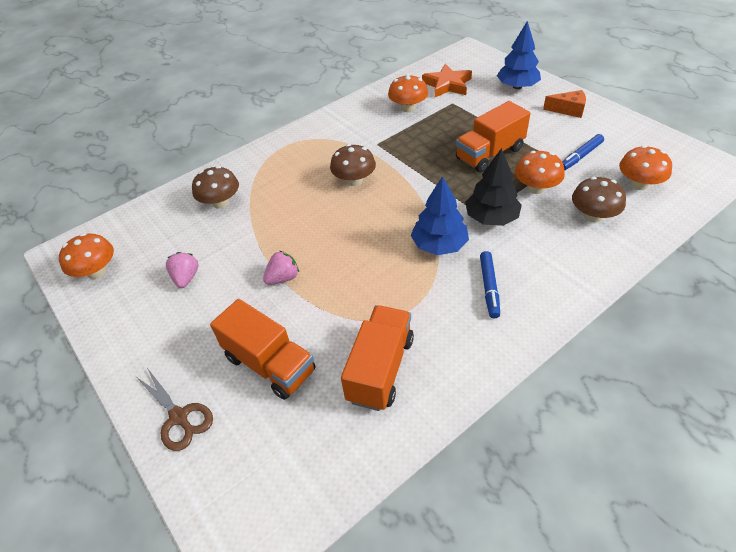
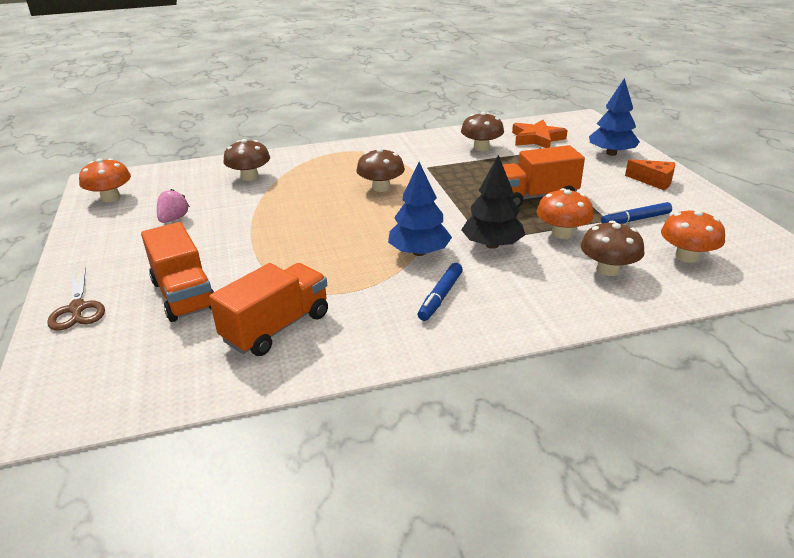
camera: 20 degrees right, 15 degrees down
(283, 278) = (253, 239): pink strawberry -> none
(408, 108) = (481, 148): orange mushroom -> brown mushroom

